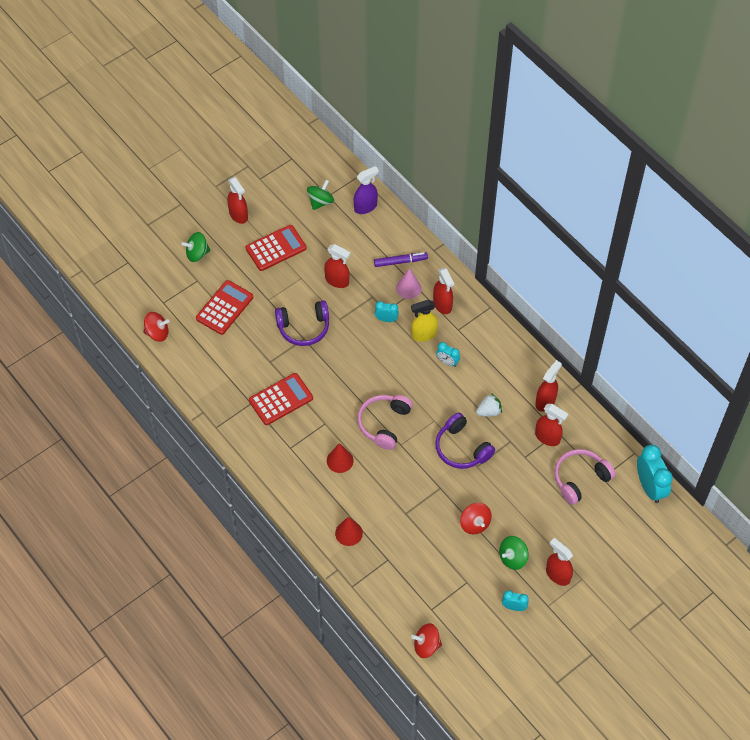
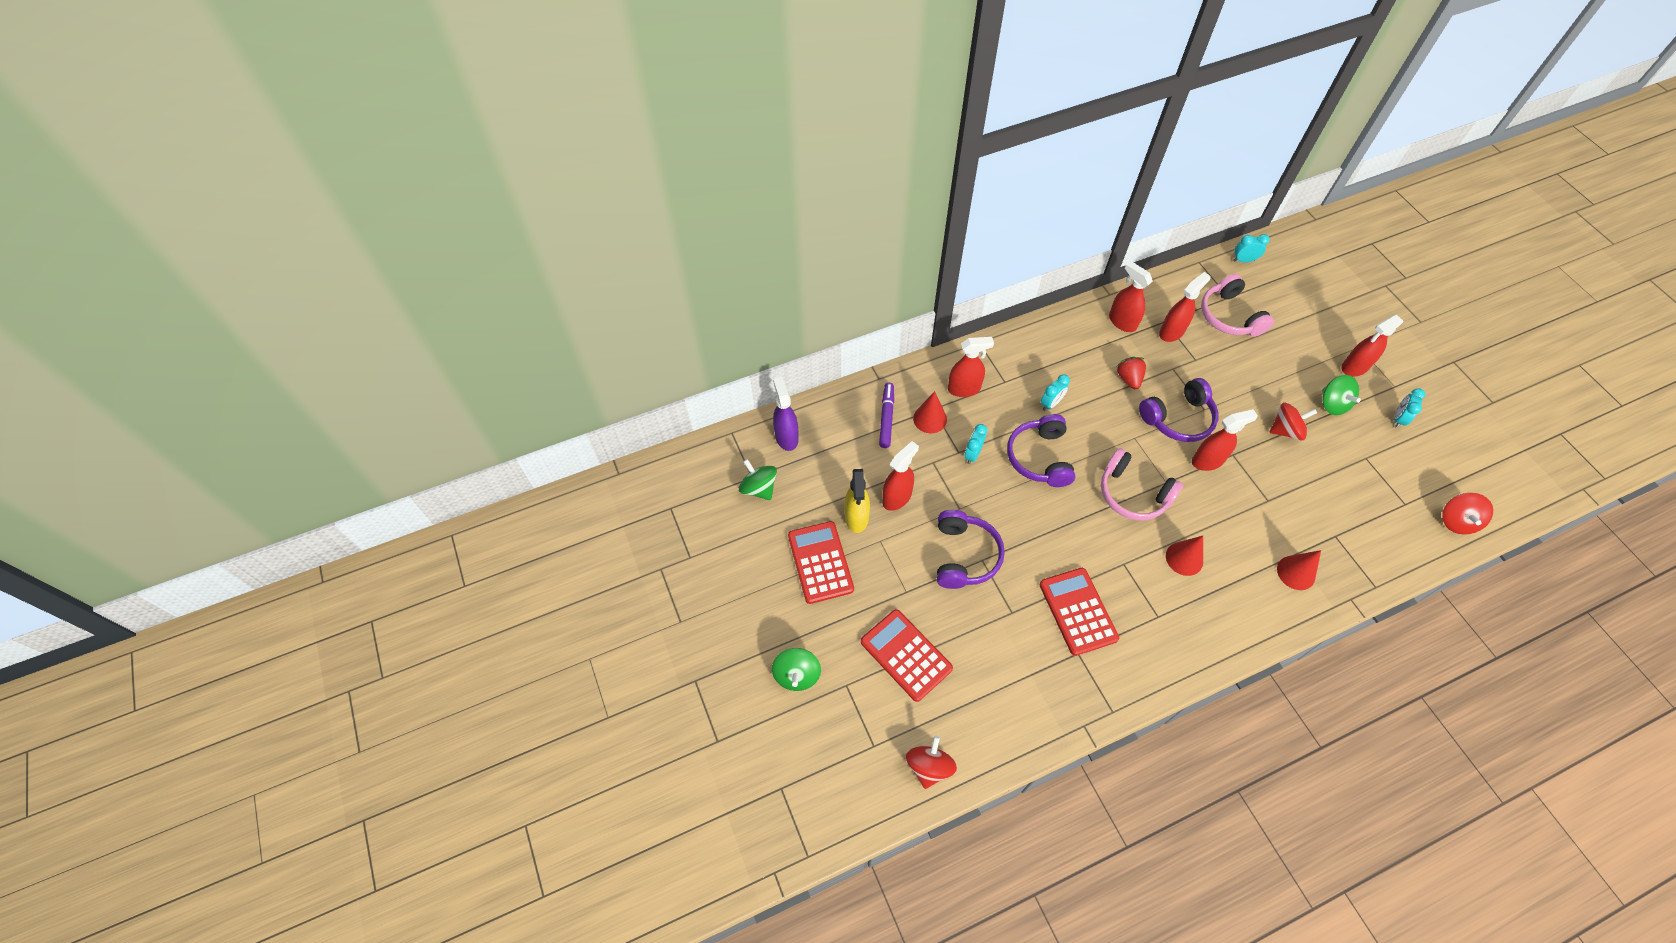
camera: 75 degrees left, 0 degrees up
(238, 215) = (745, 600): red spray bottle -> red spray bottle (1207, 461)
(396, 361) = (1039, 457): none -> purple headphones
(408, 288) = (930, 419): pink cone -> red cone
(423, 334) = (1004, 419): yellow spray bottle -> yellow spray bottle (856, 517)
(489, 411) = (1128, 379): white strawberry -> red strawberry
(649, 487) = (1243, 260): turquoise clock -> turquoise clock, size x0.53

